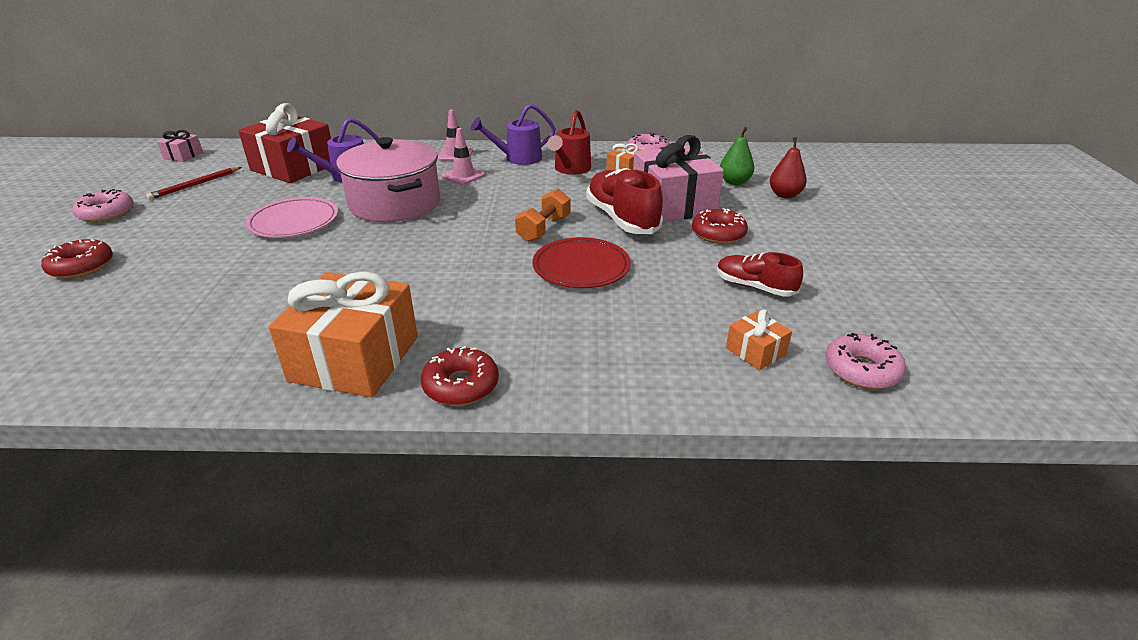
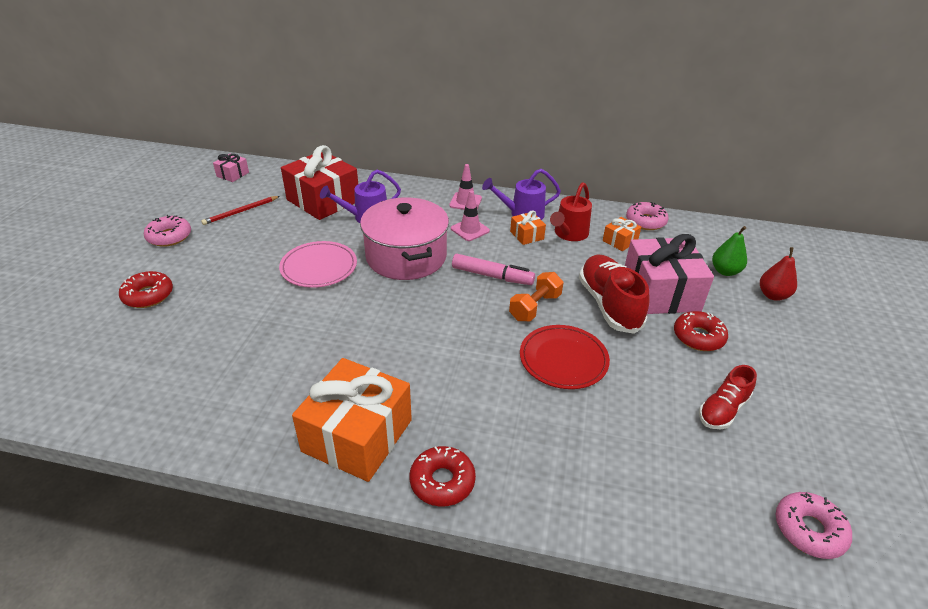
camera: 10 degrees right, 5 degrees up
(493, 209) = (492, 276): none -> pink marker
(754, 287) = (722, 410): red shoe -> red shoe turned 90 degrees counterclockwise
(755, 351) = (710, 489): orange gift -> orange gift (527, 235)

